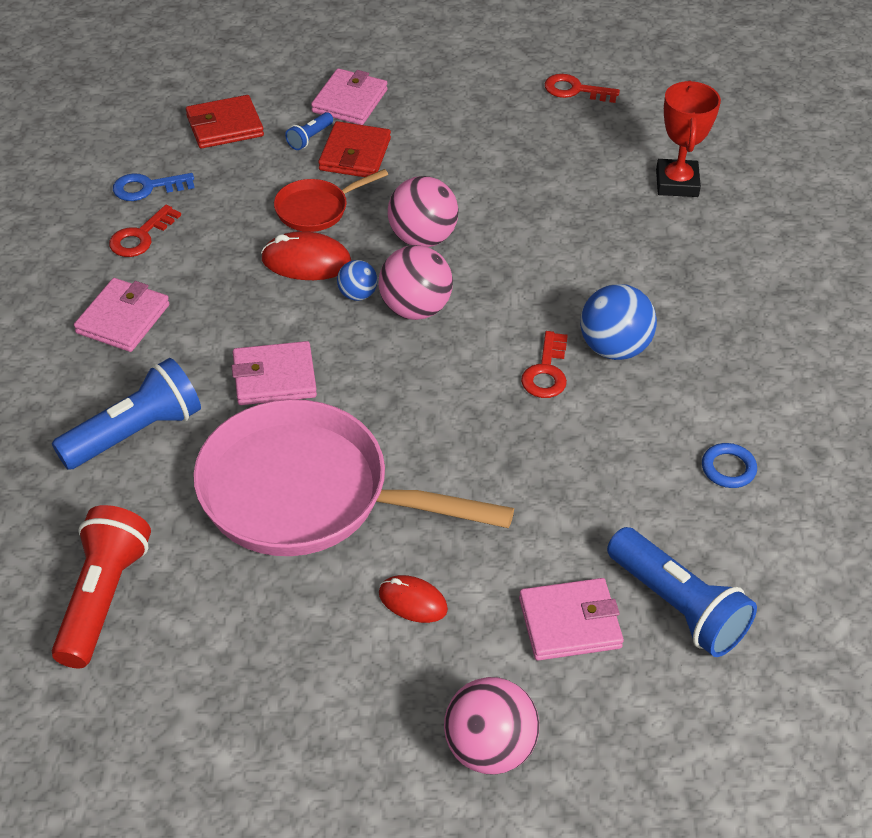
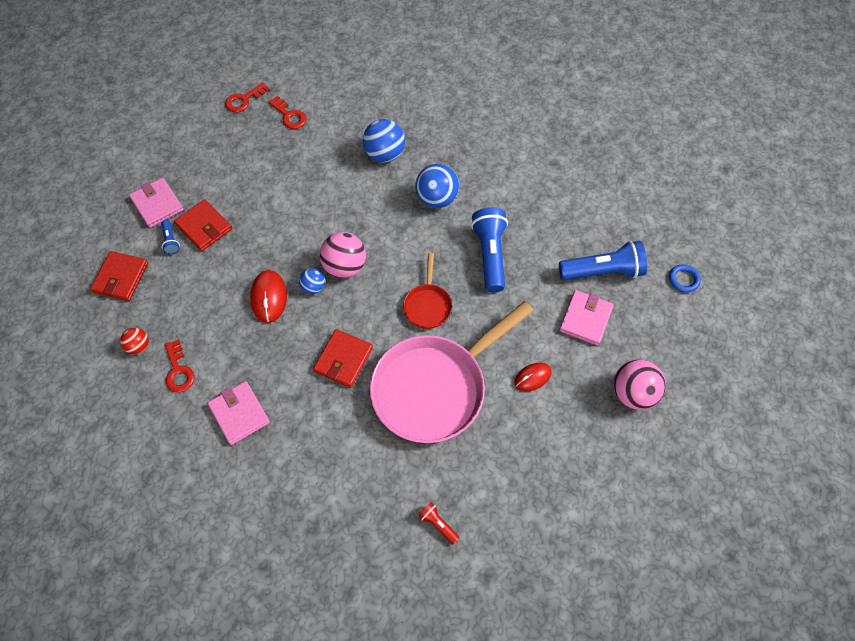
camera: 55 degrees left, 15 degrees up
(102, 598) = (438, 524): red flashlight -> red flashlight, size x0.46
(135, 433) = (333, 451): blue flashlight -> blue flashlight (490, 255)
(147, 188) = (139, 346): blue key -> red ball
(274, 377) = (343, 360): pink wallet -> red wallet
(306, 261) = (269, 297): red mouse -> red mouse turned 45 degrees counterclockwise
(316, 209) = (232, 270): red pan -> red pan (427, 305)
(422, 238) = (296, 233): pink ball -> none
(546, 372) = (431, 236): red key -> red key (289, 115)
(631, 259) = (385, 154): none -> blue ball
(677, 183) = (349, 103): red trophy -> none
(728, 468) = (540, 202): blue ring -> blue ring (683, 279)

